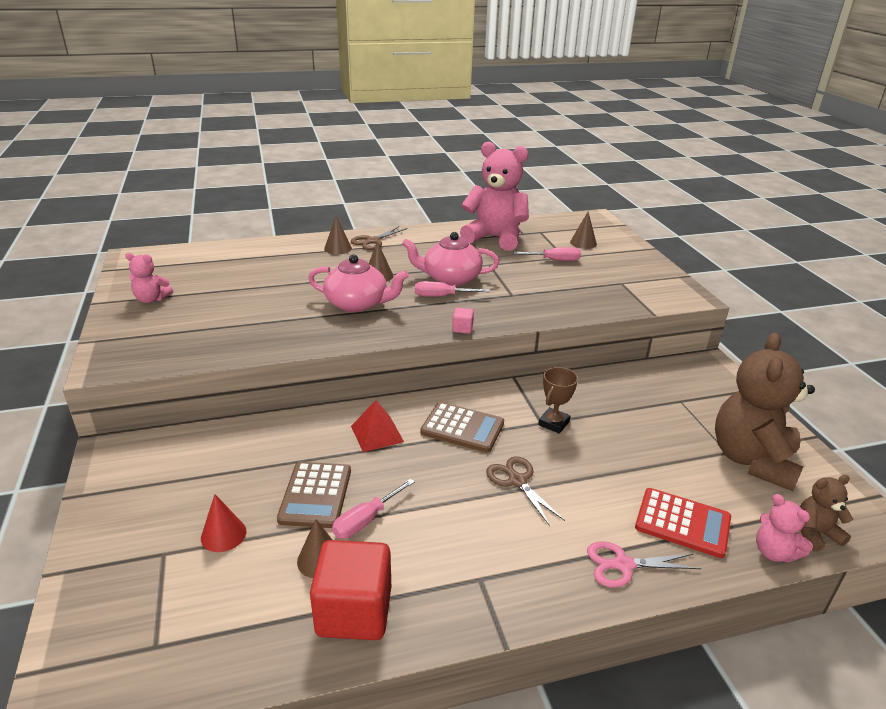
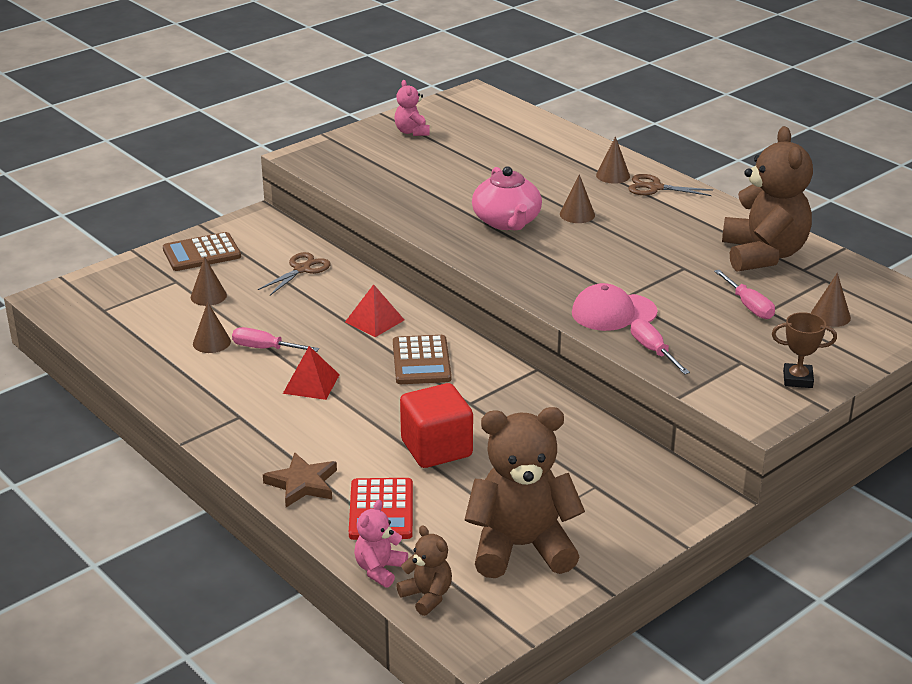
camera: 65 degrees right, 0 degrees up
(223, 534) = (208, 296): red cone -> brown cone
(315, 495) = (276, 318): brown calculator -> brown calculator (201, 253)
(354, 611) = (174, 371): red cube -> red cube (436, 448)
(442, 296) = (572, 259): pink screwdriver -> pink screwdriver (653, 351)
(450, 278) = (619, 254): pink teapot -> none
(453, 506) = (311, 384): none -> red pyramid
(462, 328) = (517, 287): pink cube -> none
(495, 238) = (763, 255): pink teddy bear -> brown teddy bear
(517, 481) = (369, 408): brown scissors -> brown scissors (302, 269)
(529, 304) = (613, 312): none -> pink cap
(554, 423) = (475, 410): brown trophy -> brown trophy (797, 379)
(623, 565) = (302, 484): pink scissors -> brown star

